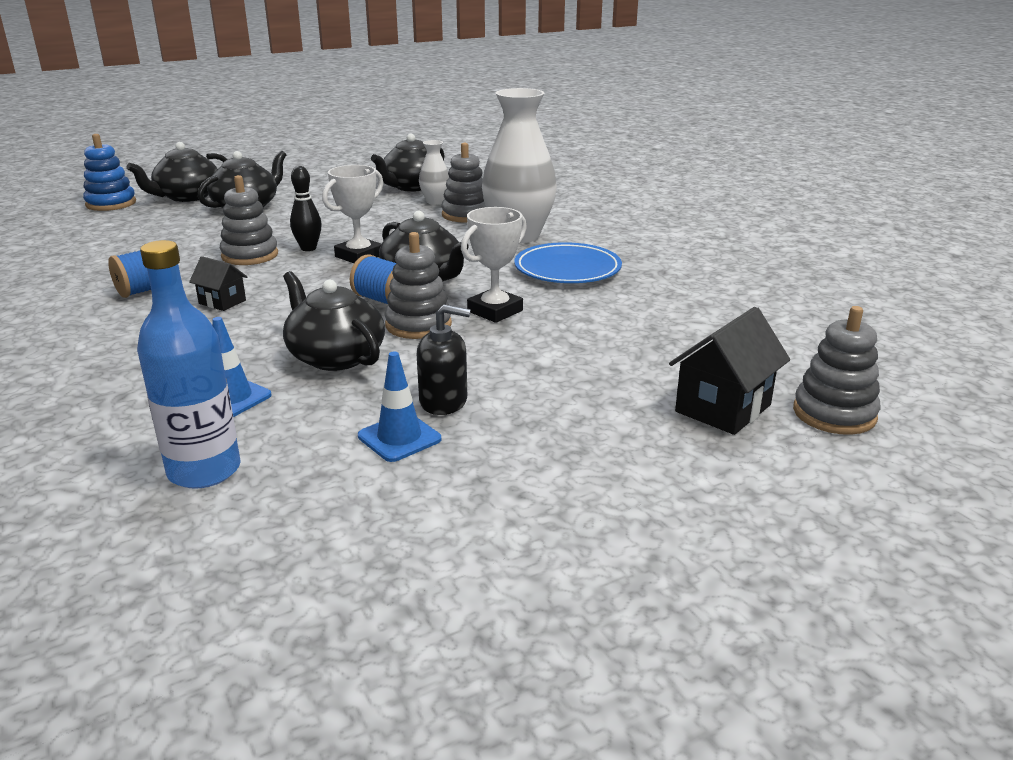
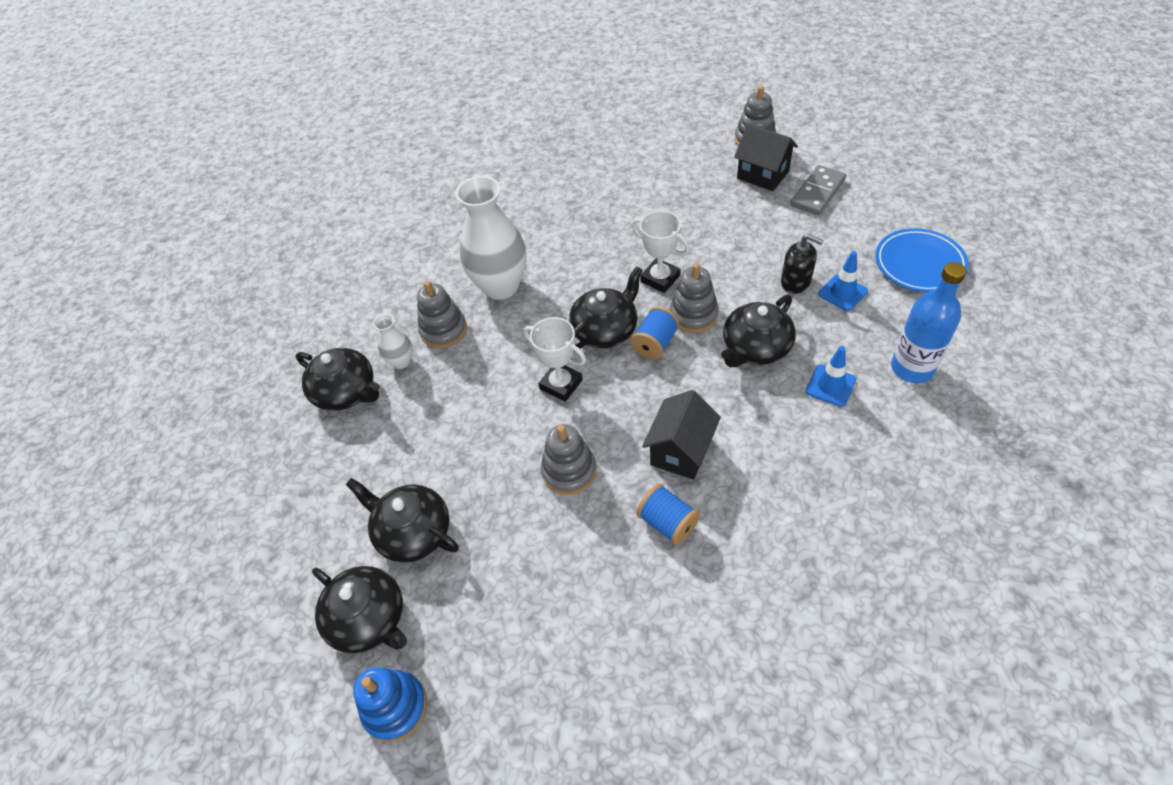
camera: 90 degrees left, 25 degrees up
(222, 302) = (681, 451): black house -> black house, size x1.71
(308, 248) = (545, 429): black bowling pin -> none
(444, 401) = (796, 282): black soap dispenser -> black soap dispenser turned 120 degrees clockwise
(567, 269) = (575, 250): blue plate -> blue plate (919, 264)
(667, 456) = (817, 193): none -> grey domino

